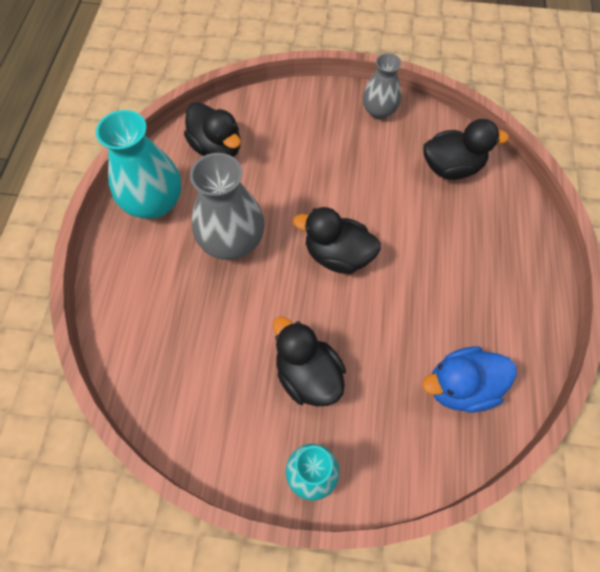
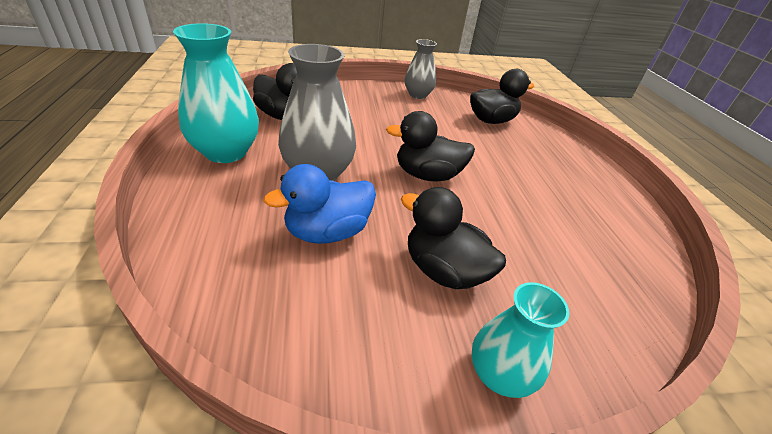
camera: 20 degrees left, 25 degrees down
(460, 386) = (601, 258): blue duck -> blue duck (327, 232)

